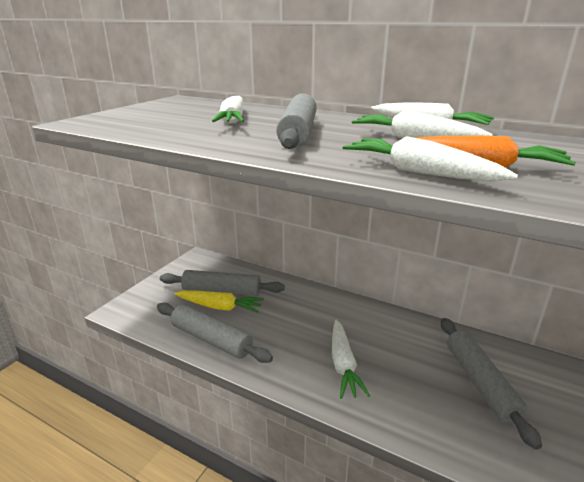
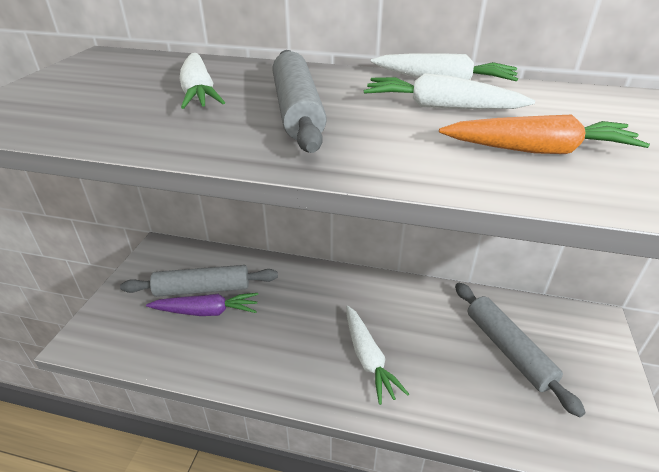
camera: 15 degrees left, 10 degrees up
(211, 339) = (209, 358): grey rolling pin -> none
(220, 307) = (206, 311): yellow carrot -> purple carrot
(419, 172) = (480, 171): white carrot -> none

